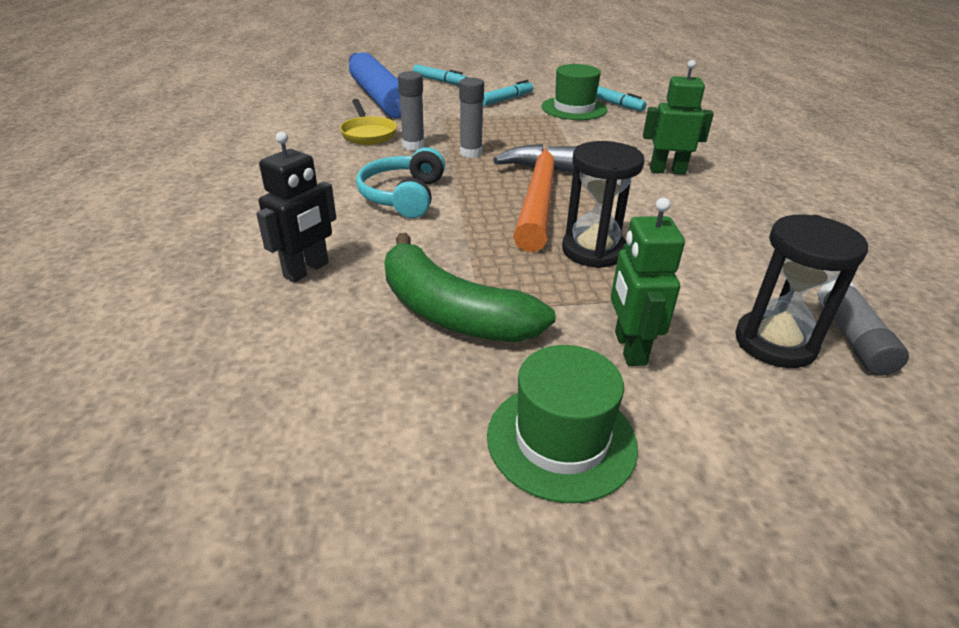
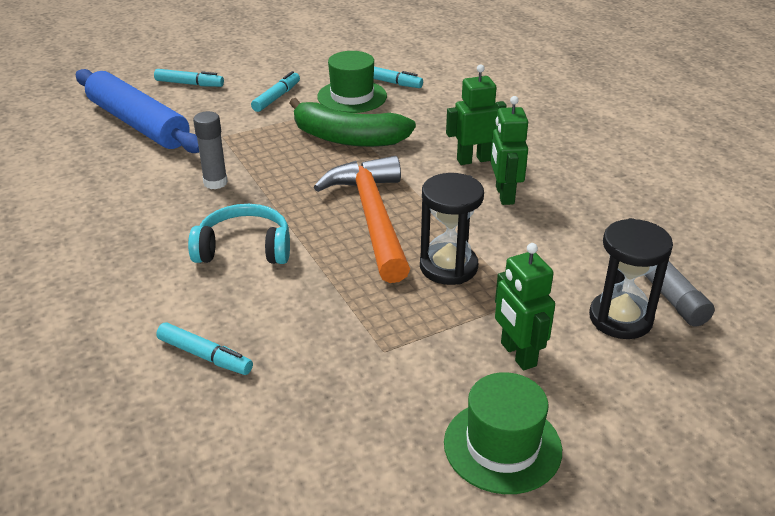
camera: 20 degrees left, 0 degrees up
(307, 270) = (205, 356): black robot -> turquoise marker
(368, 134) = (157, 177): yellow pan -> none
(404, 196) = (244, 249): turquoise headphones -> turquoise headphones turned 105 degrees clockwise
(451, 312) = (361, 362): green banana -> green banana (348, 138)
(471, 153) = (279, 179): grey glue stick -> none
(685, 203) = (504, 195): none -> green robot

